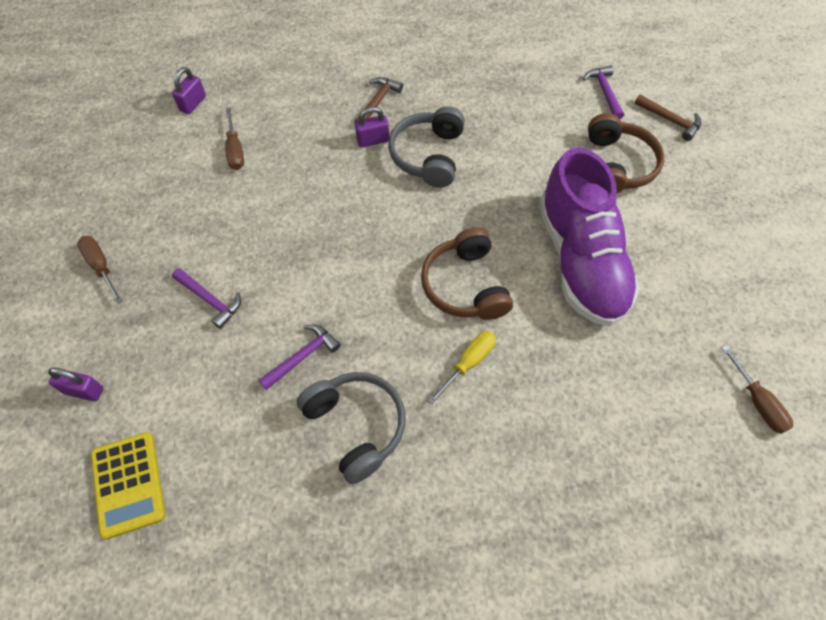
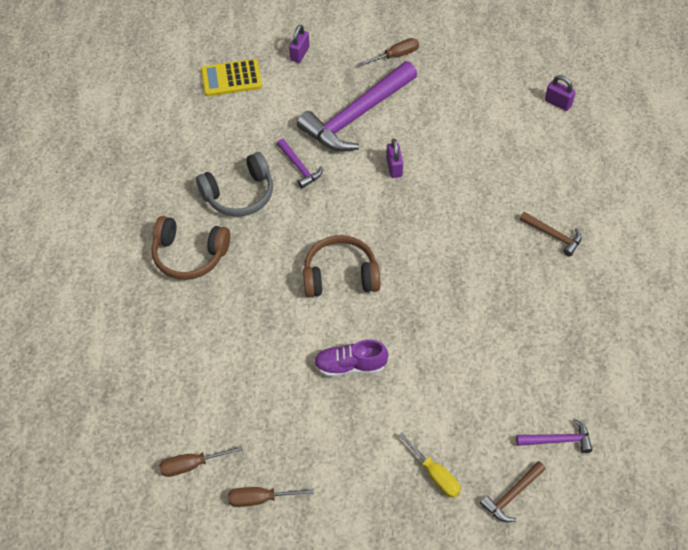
camera: 100 degrees right, 5 degrees down
(210, 300) = (356, 116): purple hammer -> purple hammer, size x2.23
(235, 150) = (501, 131): brown screwdriver -> brown screwdriver (260, 499)
(373, 140) = (504, 227): purple padlock -> purple padlock (394, 167)
(428, 155) = (482, 268): grey headphones -> none
(469, 362) = (272, 268): yellow screwdriver -> yellow screwdriver (435, 475)
(580, 260) = (350, 366): purple shoe -> purple shoe, size x0.49
(617, 165) = (454, 425): brown headphones -> brown headphones (189, 255)

